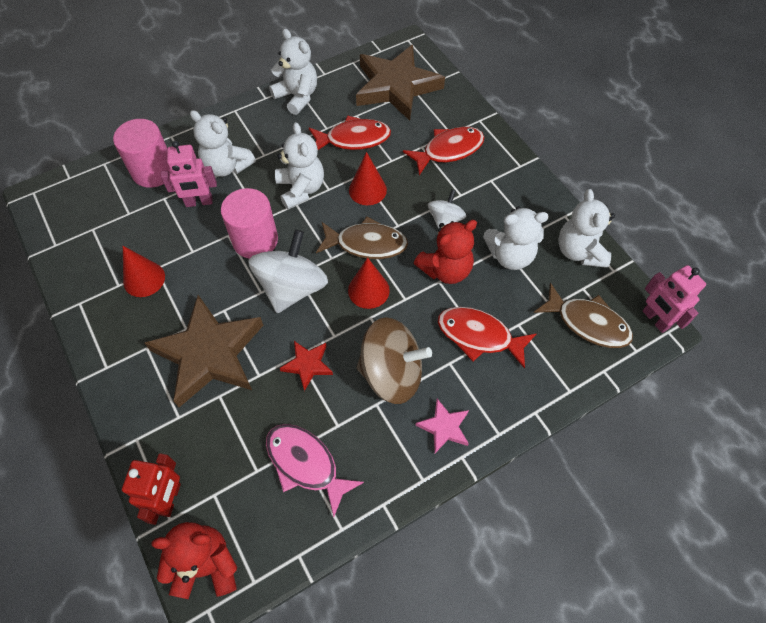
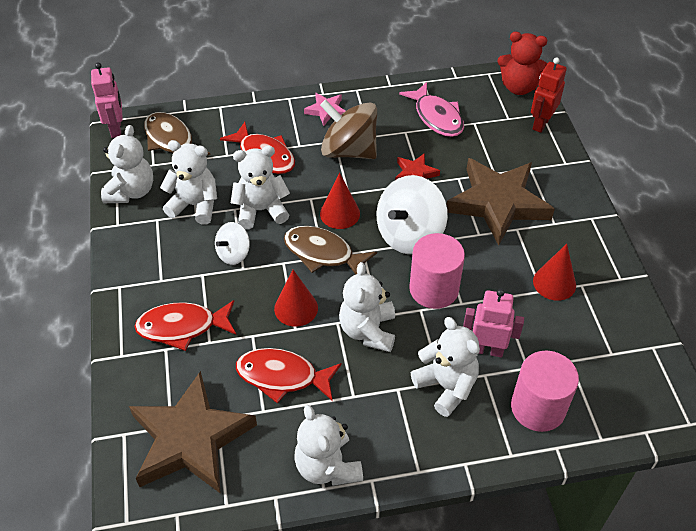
camera: 160 degrees left, 10 degrees down
(445, 270) = (261, 210): red teddy bear -> white teddy bear

